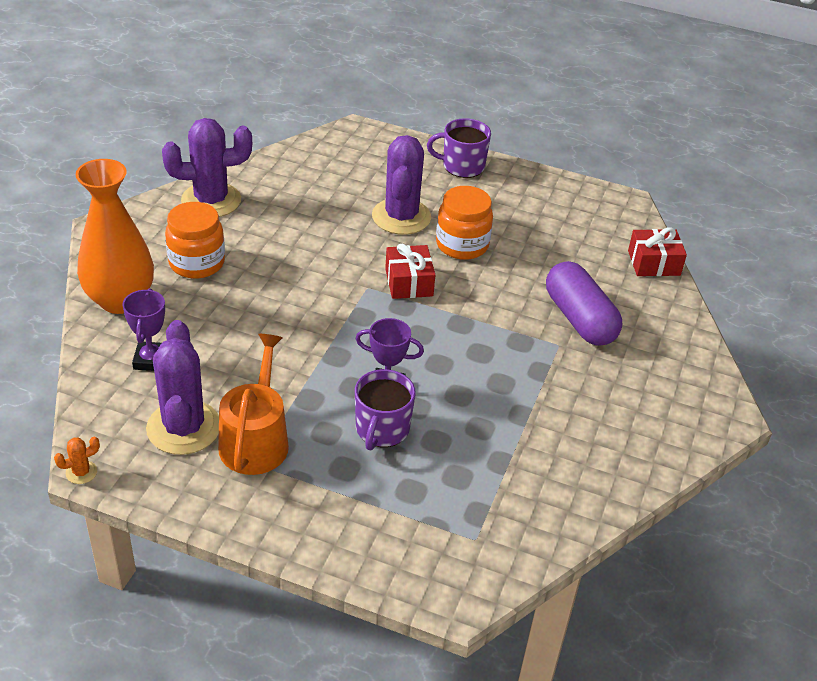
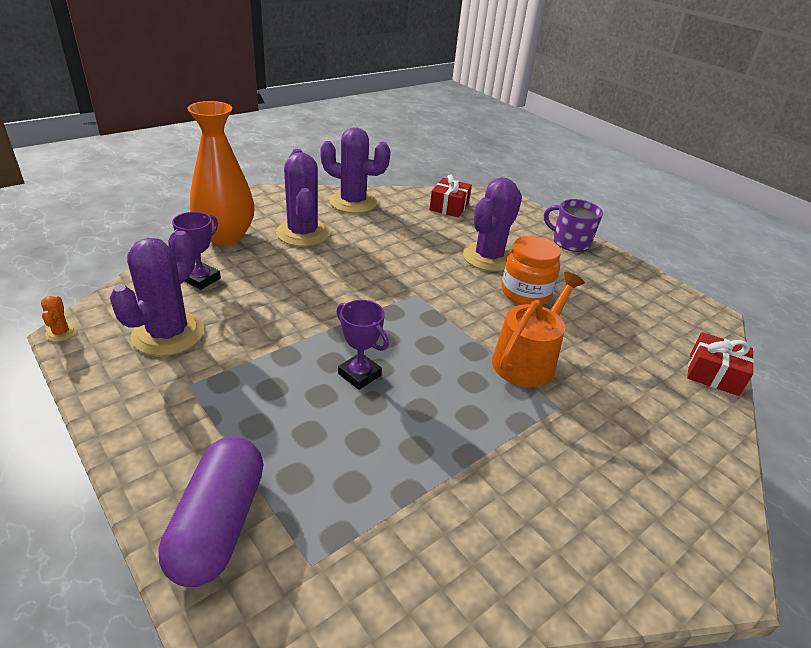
camera: 30 degrees right, 5 degrees down
(81, 472) = (61, 333): orange cactus -> orange cactus turned 75 degrees clockwise
(197, 263) = (303, 233): orange jar -> purple cactus
(256, 439) = (210, 367): orange watering can -> orange watering can (527, 360)
(382, 429) = (322, 407): purple mug -> none
(409, 282) = (454, 303): red gift -> red gift (449, 206)
(579, 319) = (598, 392): purple capsule -> purple capsule (219, 524)

